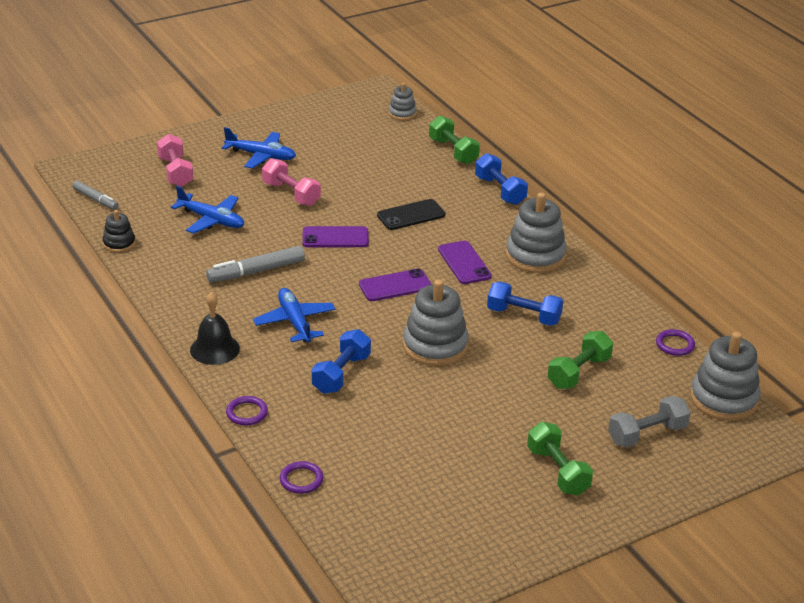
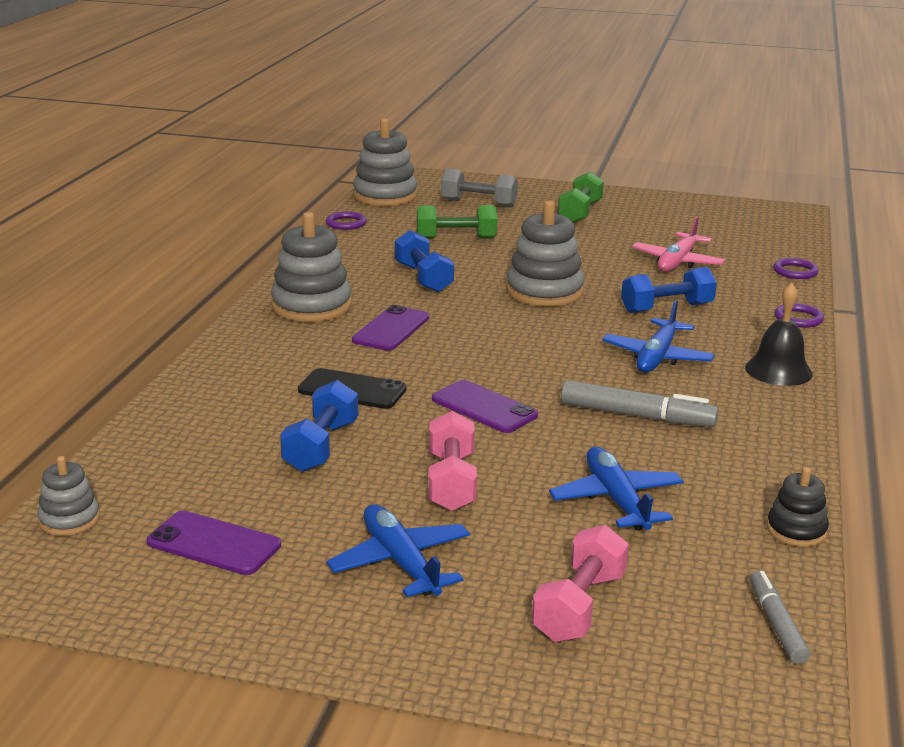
camera: 135 degrees left, 10 degrees down
(395, 286) = (499, 341): purple phone -> purple phone (214, 544)
(397, 439) = (677, 262): none -> pink plane
(453, 151) = (141, 432): green dumbbell -> none
(500, 191) = (202, 367): blue dumbbell -> blue dumbbell (321, 446)

